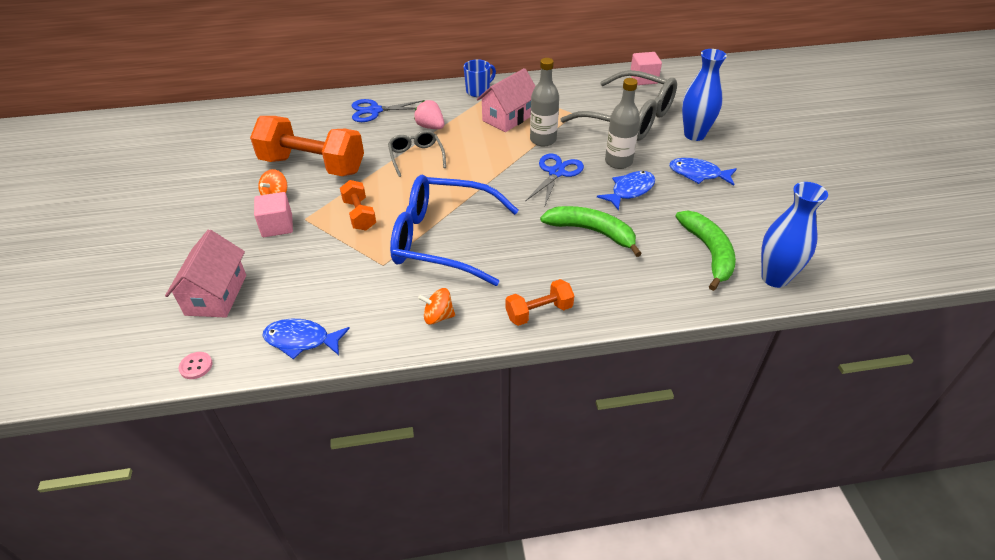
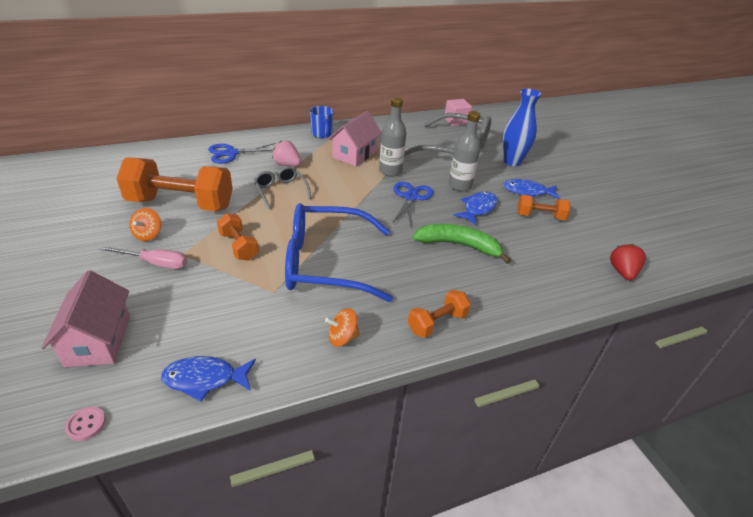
camera: 15 degrees left, 5 degrees down
(277, 226) = (155, 263): pink cube -> pink screwdriver
(478, 91) = (322, 134): blue mug -> blue mug turned 120 degrees clockwise
(701, 205) = (540, 216): none -> orange dumbbell
(708, 252) = (561, 255): green banana -> none
(774, 278) = (622, 272): blue vase -> red strawberry

